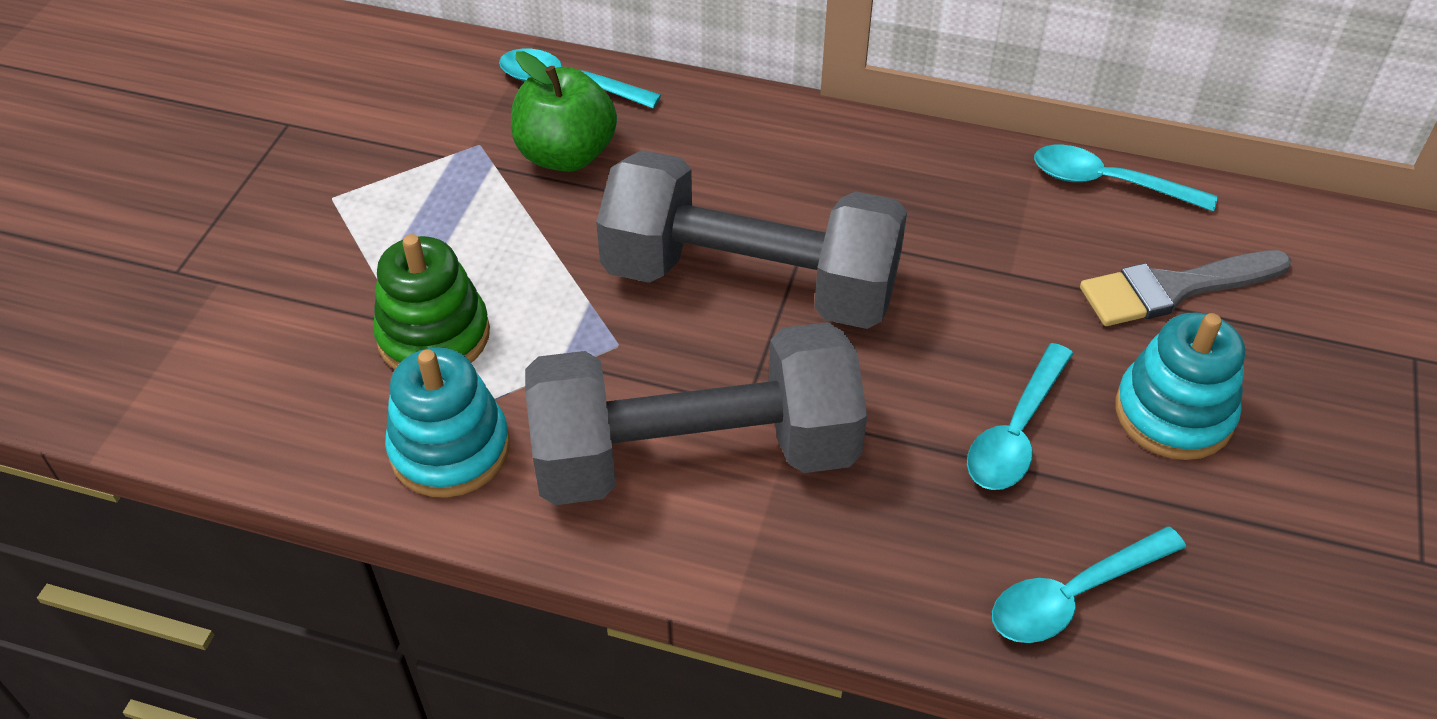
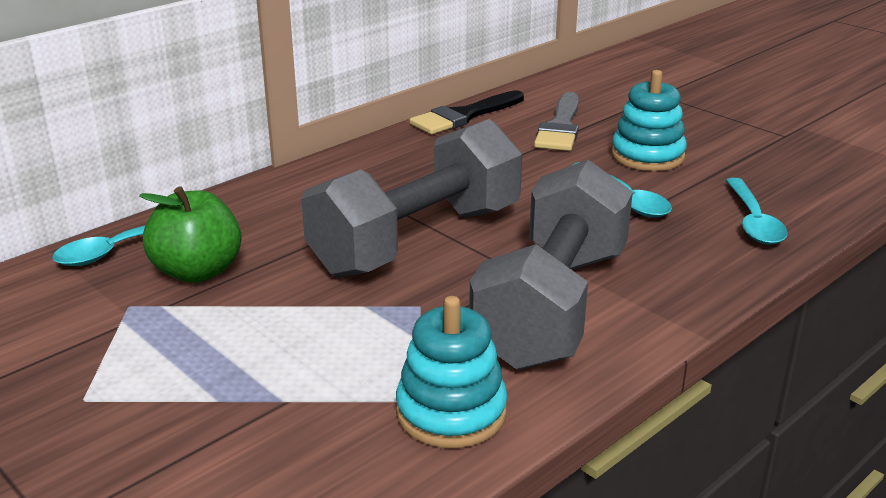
camera: 60 degrees left, 20 degrees down
(434, 336) = (319, 387): green stacking toy -> none
(1108, 183) = (464, 116): turquoise spoon -> black brush

